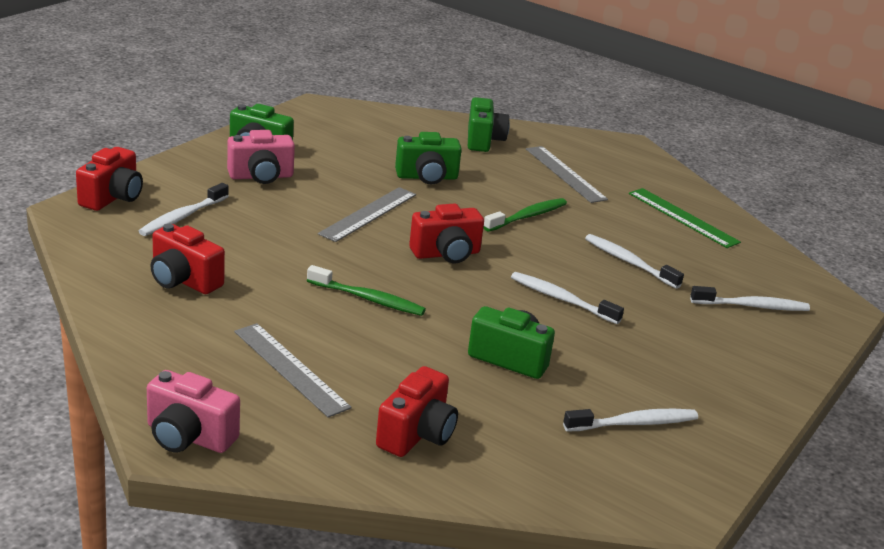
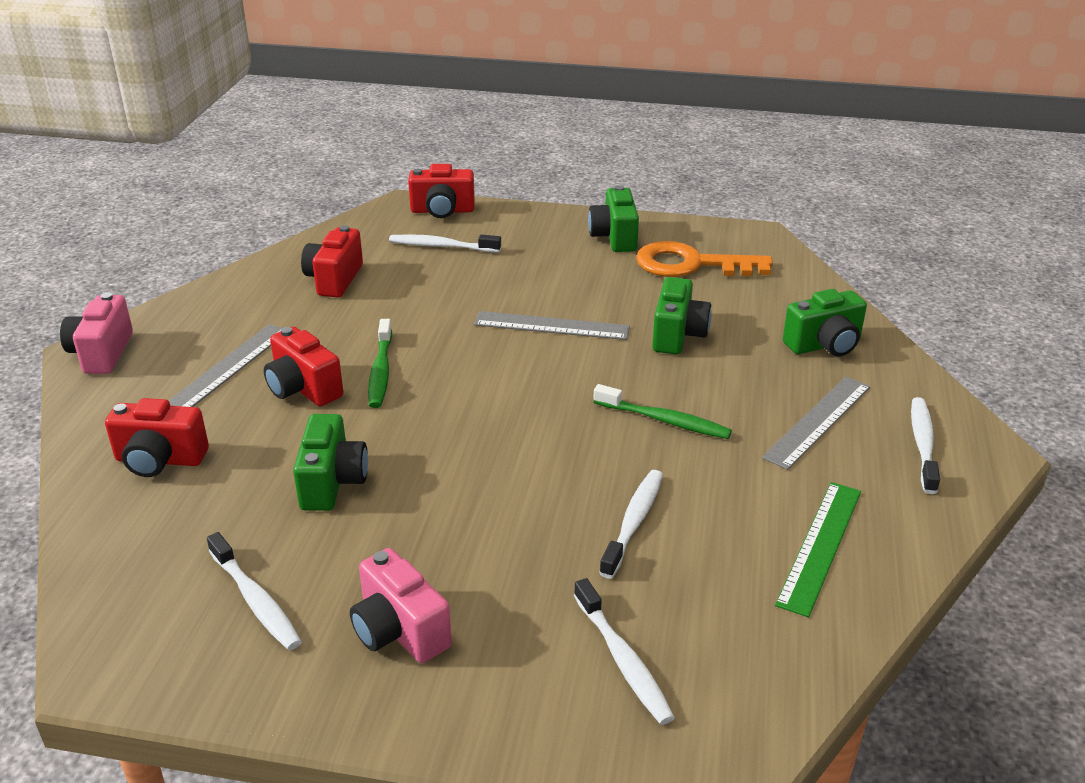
camera: 70 degrees right, 5 degrees up
(261, 176) = (561, 254): pink camera -> pink camera (399, 631)
(334, 139) = (691, 264): none -> orange key
(427, 177) = (677, 335): green camera -> green camera turned 135 degrees counterclockwise
(446, 254) = (515, 390): red camera -> red camera (303, 389)
(561, 299) = (489, 489): white toothbrush -> white toothbrush (923, 444)

